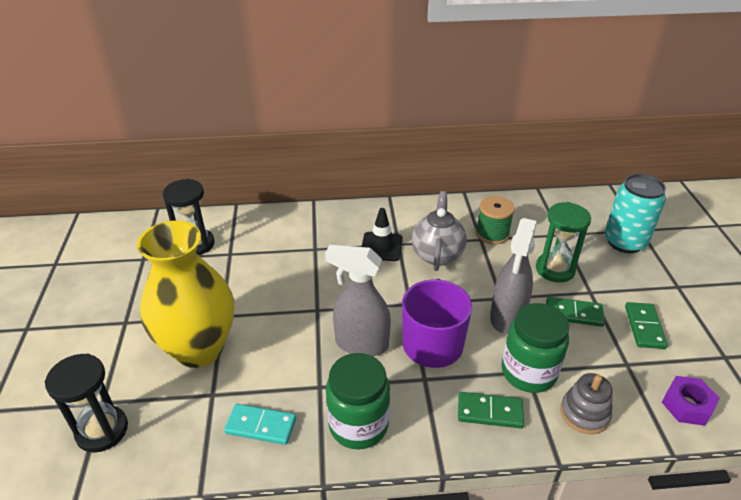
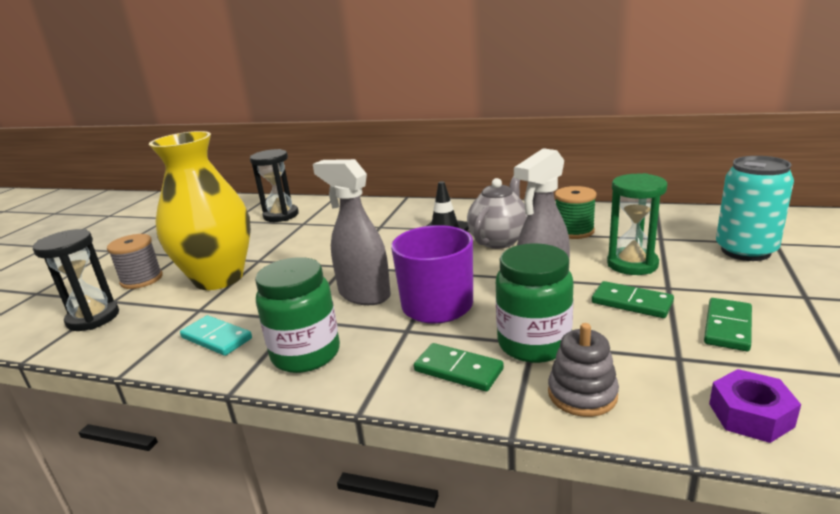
camera: 25 degrees right, 15 degrees down
(110, 366) = (142, 279): none -> grey spool

